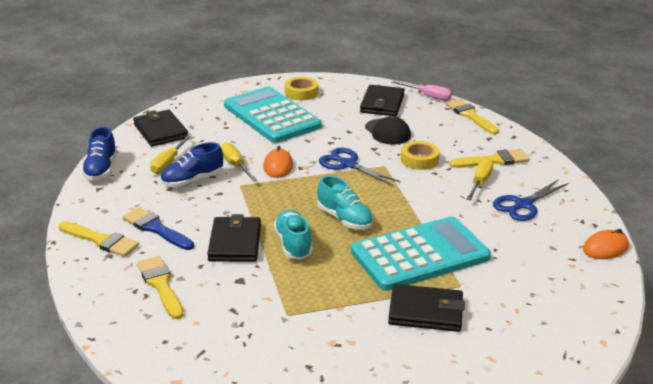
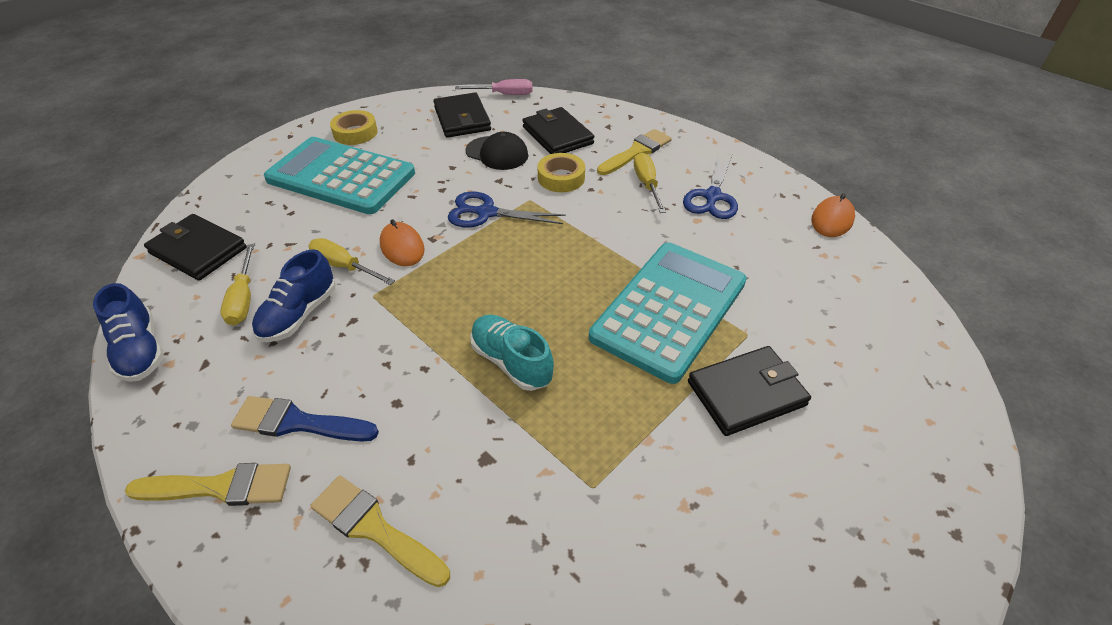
camera: 30 degrees left, 15 degrees up
(235, 243) = (432, 395): black wallet -> black wallet (557, 135)
(344, 219) = (544, 294): turquoise shoe -> none
(470, 116) = (567, 105): yellow brush -> none

